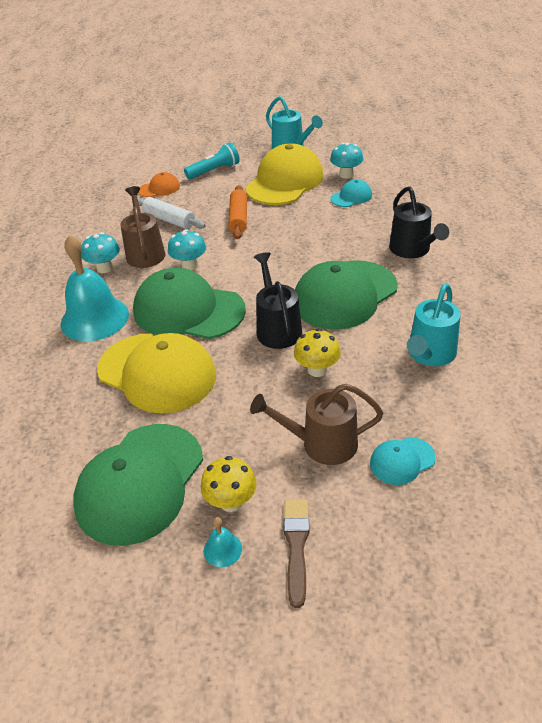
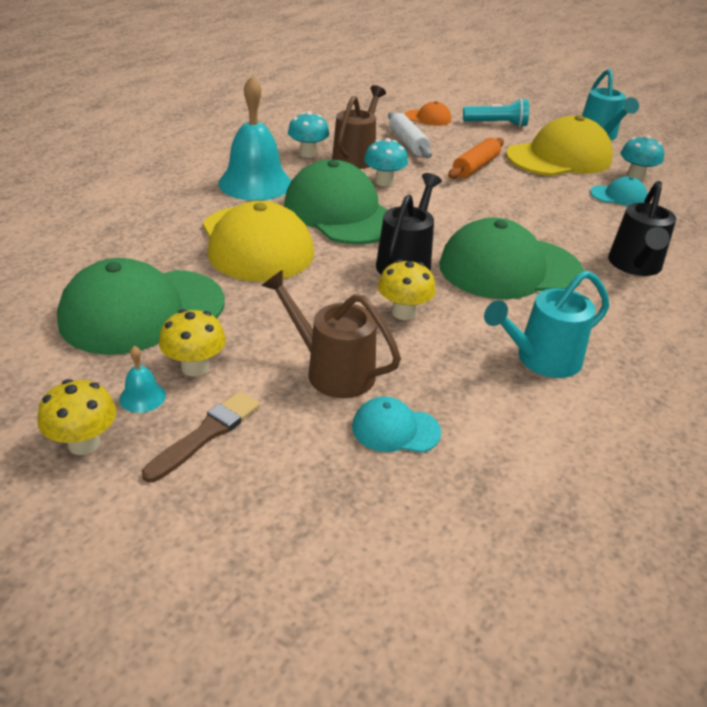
camera: 30 degrees right, 5 degrees down
(225, 612) = (84, 443): none -> yellow mushroom

